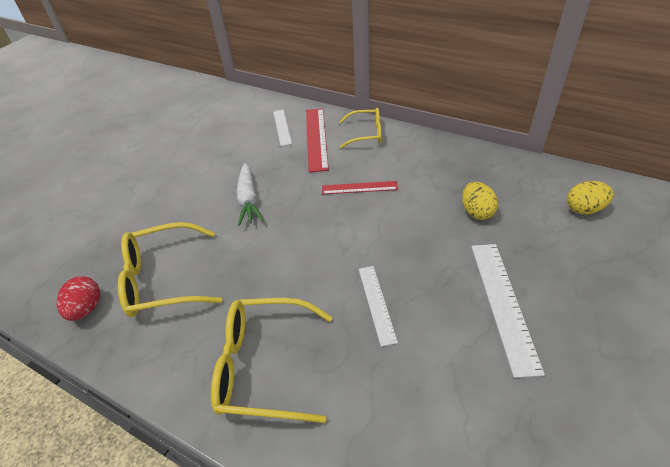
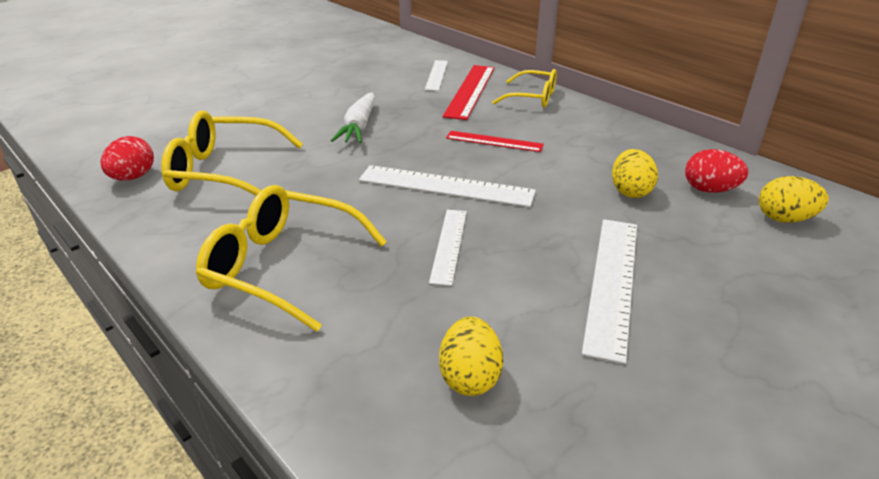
camera: 15 degrees right, 10 degrees down
(346, 244) = (446, 186): none -> white ruler
(450, 425) = (470, 377): none -> yellow egg
(527, 195) = (709, 190): none -> red egg

